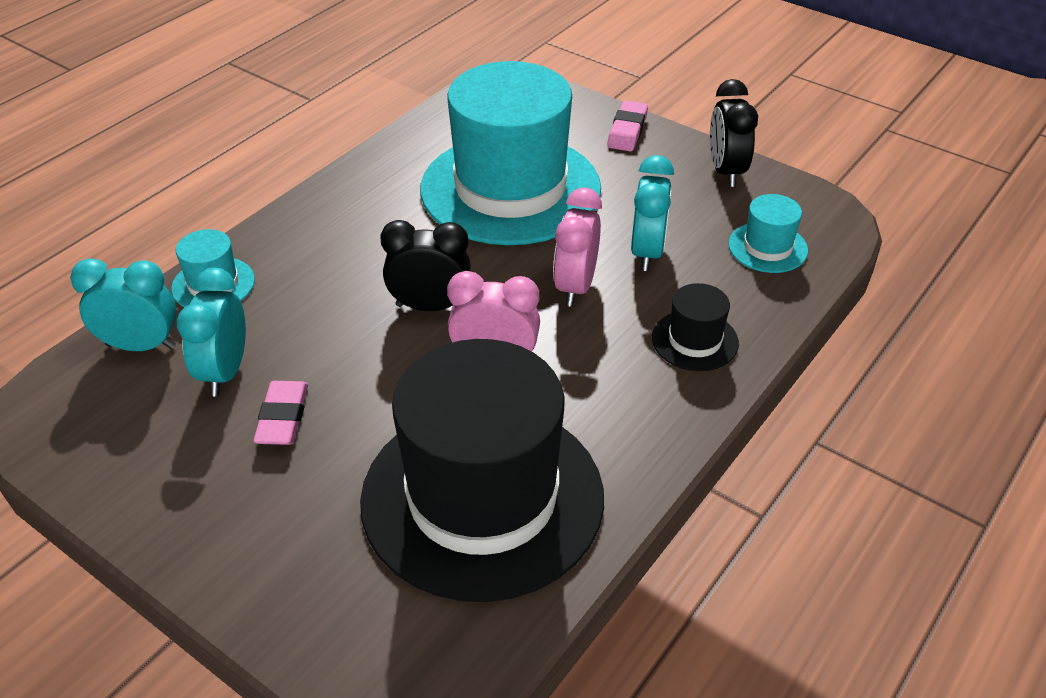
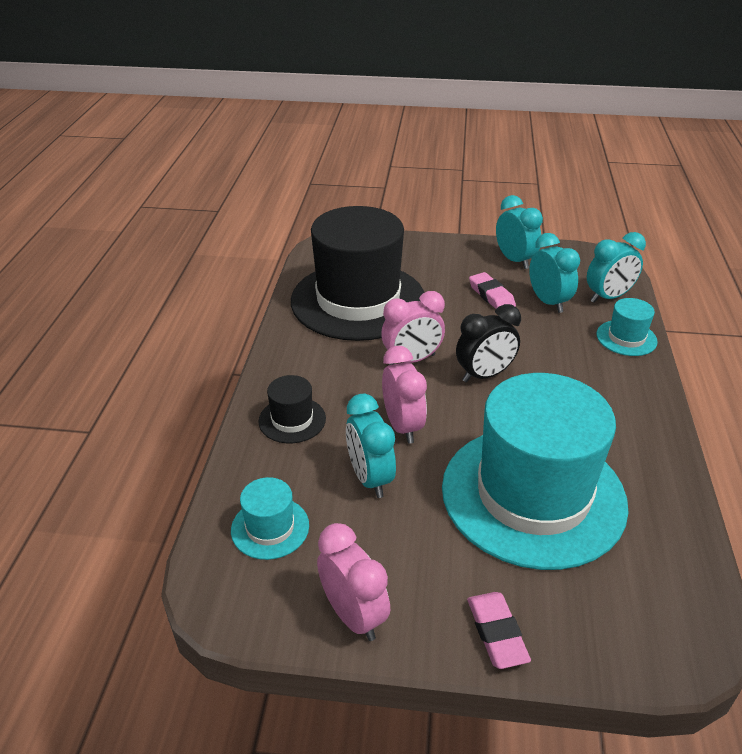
camera: 150 degrees right, 5 degrees down
(160, 474) = (514, 260): none -> turquoise clock
(726, 171) = (353, 615): black clock -> pink clock

